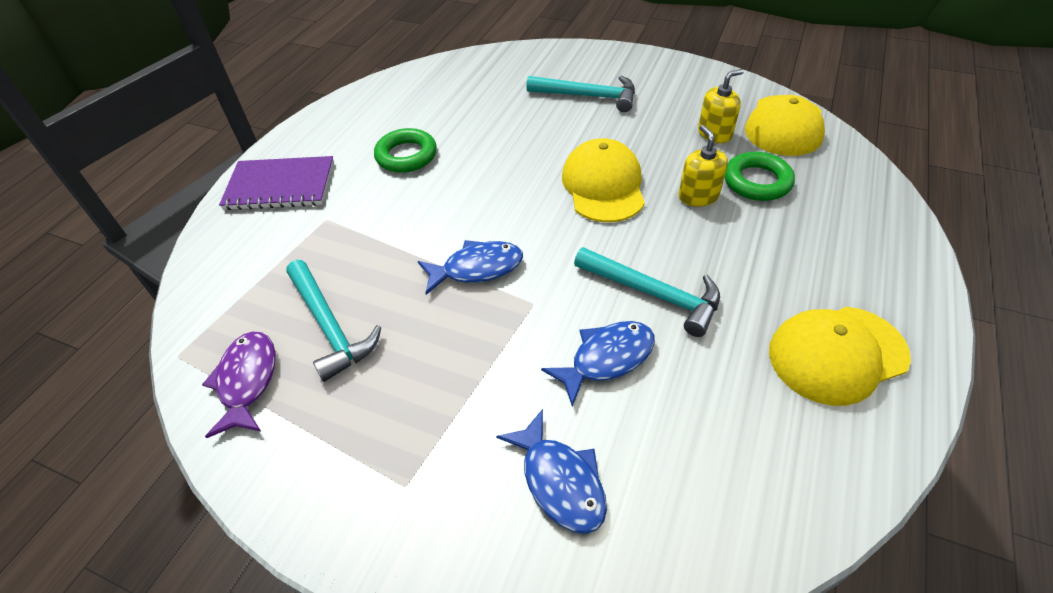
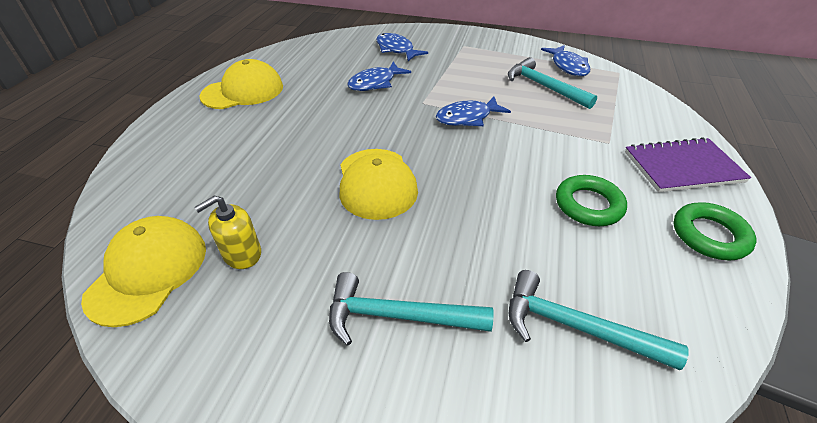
camera: 170 degrees right, 5 degrees down
(247, 381) = (568, 66): purple fish -> blue fish
(653, 294) = (343, 111): turquoise hammer -> turquoise hammer (575, 327)
(698, 196) = (289, 178): yellow soap dispenser -> none
(757, 181) = (227, 195): green ring -> green ring (709, 235)

